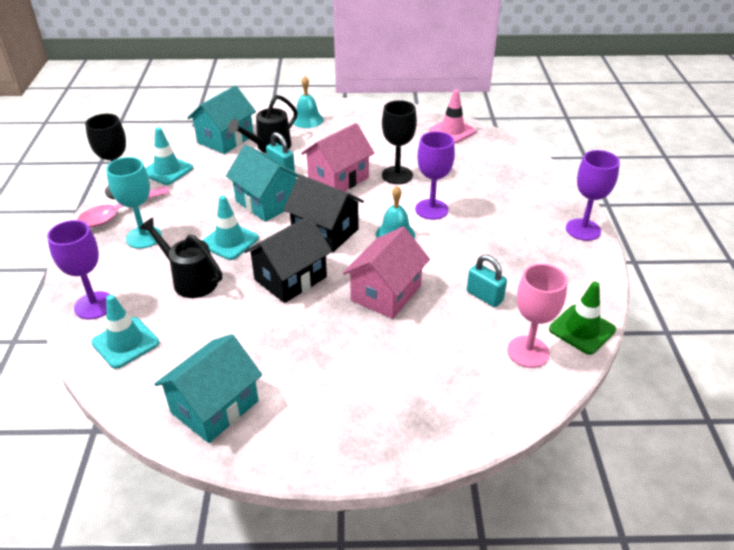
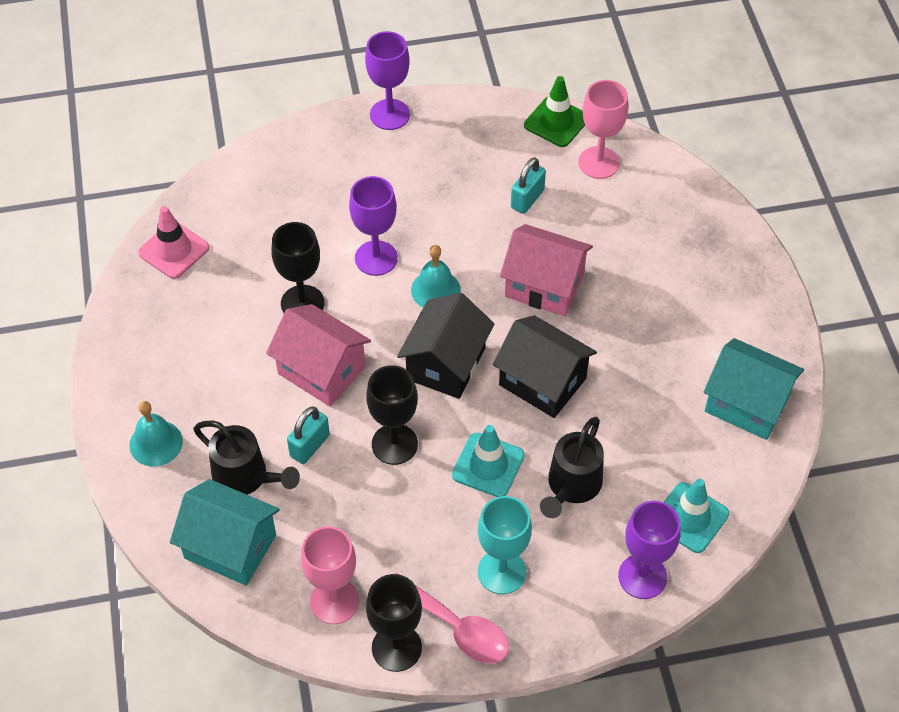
camera: 100 degrees left, 15 degrees up
(167, 170) = (334, 601): turquoise traffic cone -> pink goblet
(267, 202) = (394, 444): turquoise house -> black goblet

